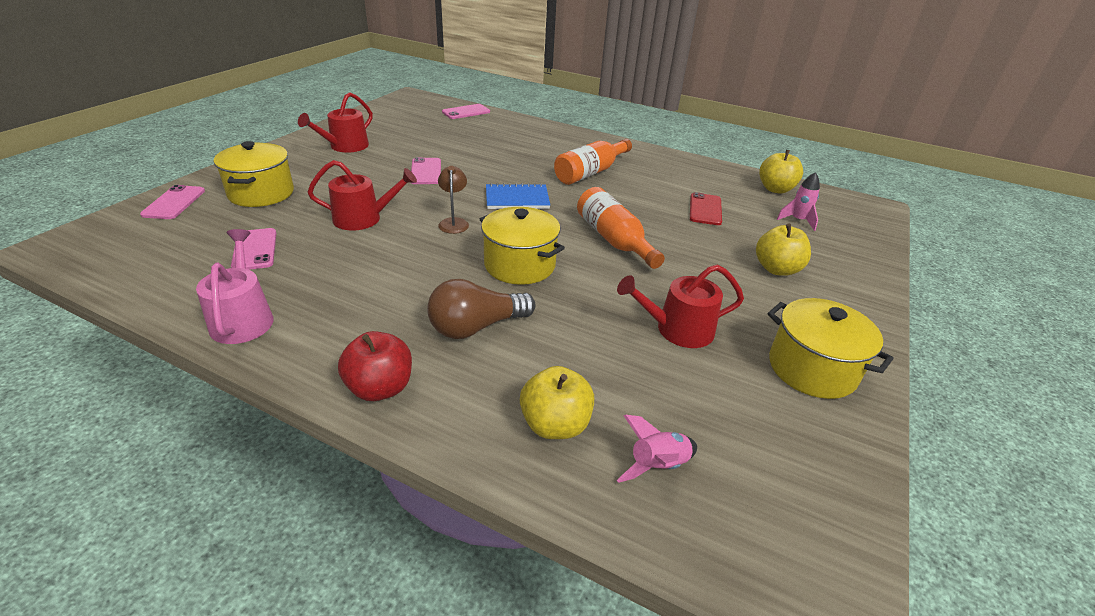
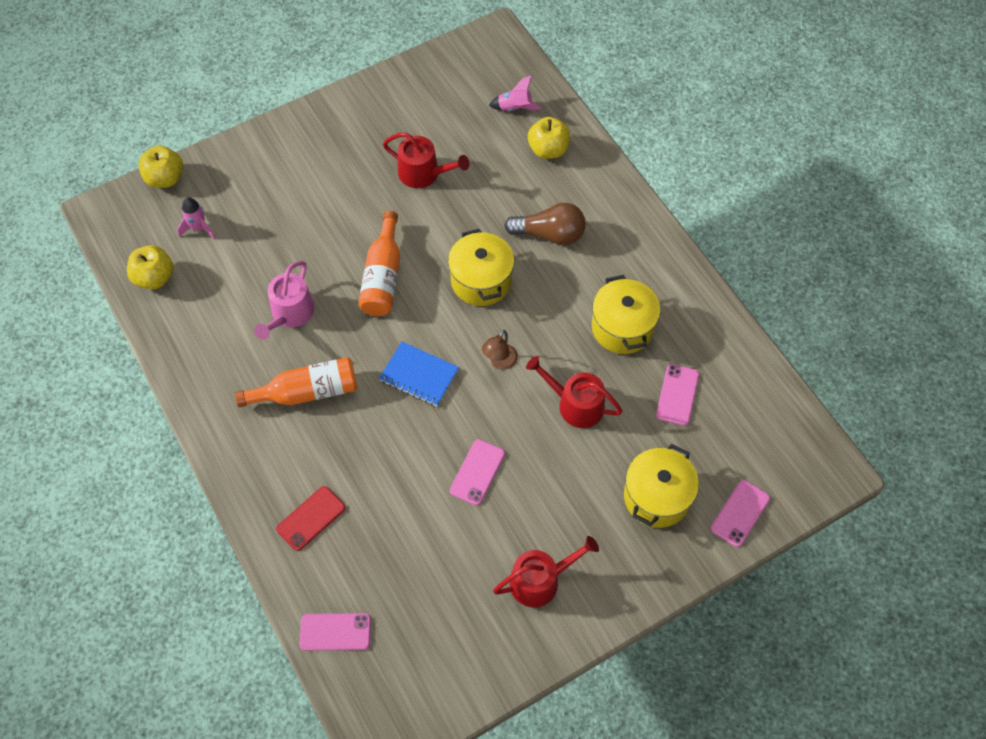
camera: 145 degrees left, 25 degrees up
(243, 318) = (697, 311): pink watering can -> pink watering can (290, 313)
(380, 388) = (629, 214): red apple -> none
(705, 209) = (260, 279): red phone -> red phone (311, 518)
(777, 269) = (292, 188): yellow apple -> yellow apple (165, 178)
(812, 369) = (375, 113): yellow pot -> yellow pot (622, 327)

